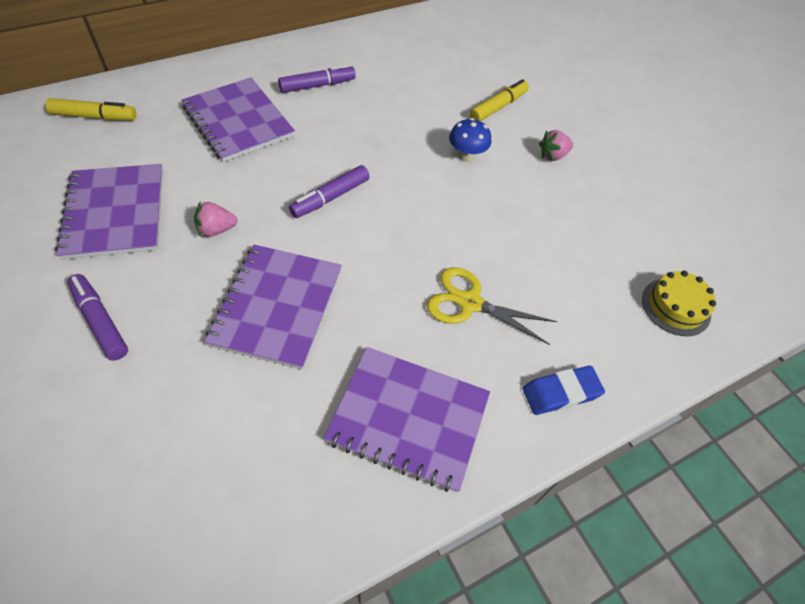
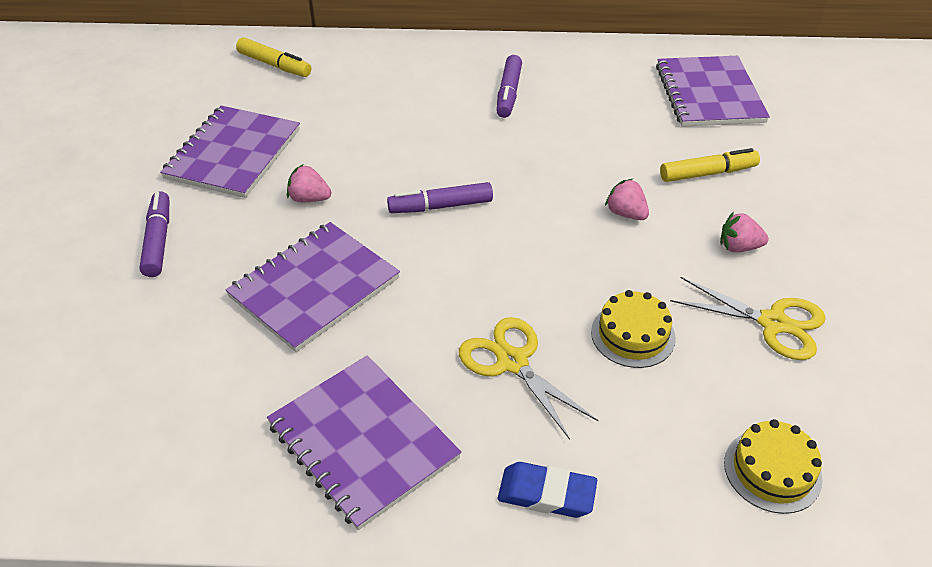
camera: 35 degrees right, 10 degrees down
(238, 121) = (402, 106): purple notebook -> purple notebook (709, 94)
(317, 86) = (508, 93): purple marker -> purple marker turned 90 degrees clockwise
(466, 156) = (626, 213): blue mushroom -> pink strawberry
(533, 247) = (633, 335): none -> yellow cake
(608, 203) = (773, 323): none -> yellow scissors

